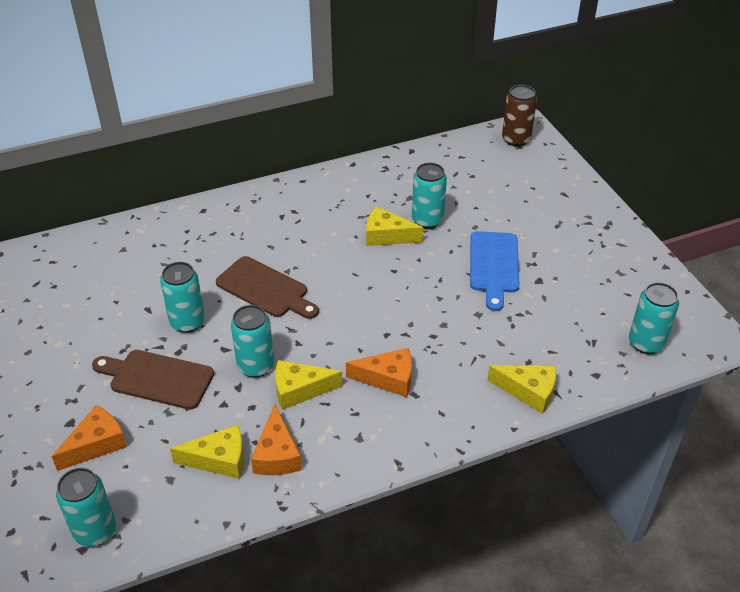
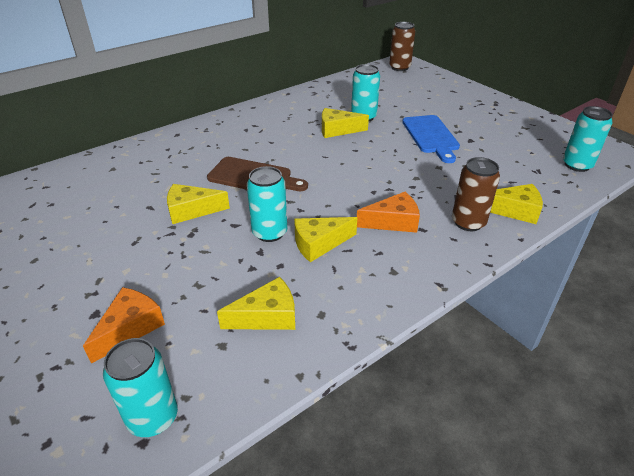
camera: 15 degrees left, 5 degrees down
(157, 378) = (177, 259): brown cutting board -> none
(187, 322) = (191, 210): turquoise can -> yellow cheese
(277, 454) = (323, 300): orange cheese -> none
(468, 396) = (468, 222): none -> brown can

